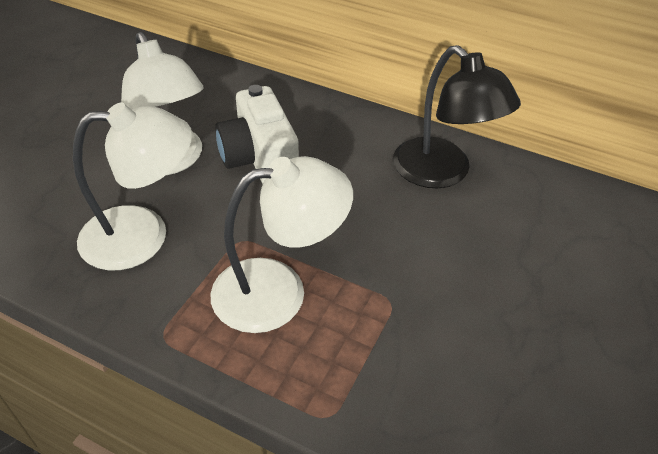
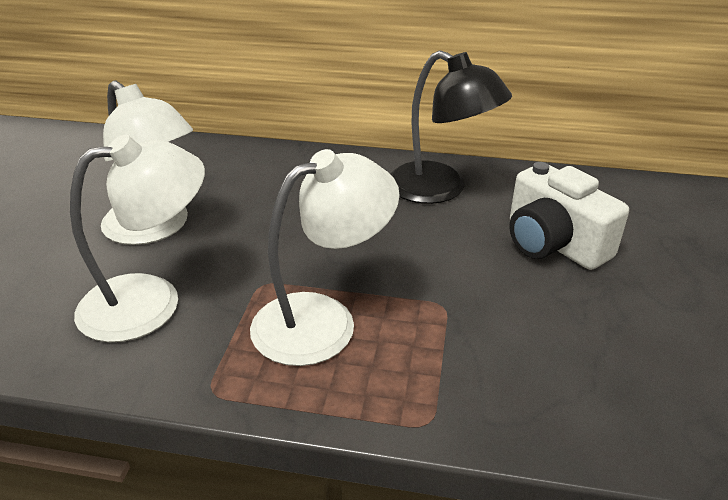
camera: 15 degrees left, 10 degrees down
(259, 158) = (252, 209): white camera -> white camera (553, 243)

